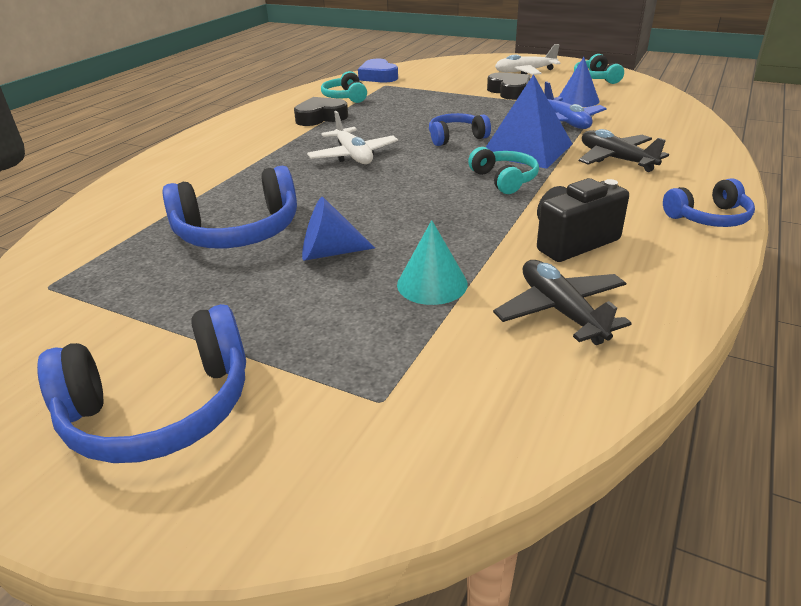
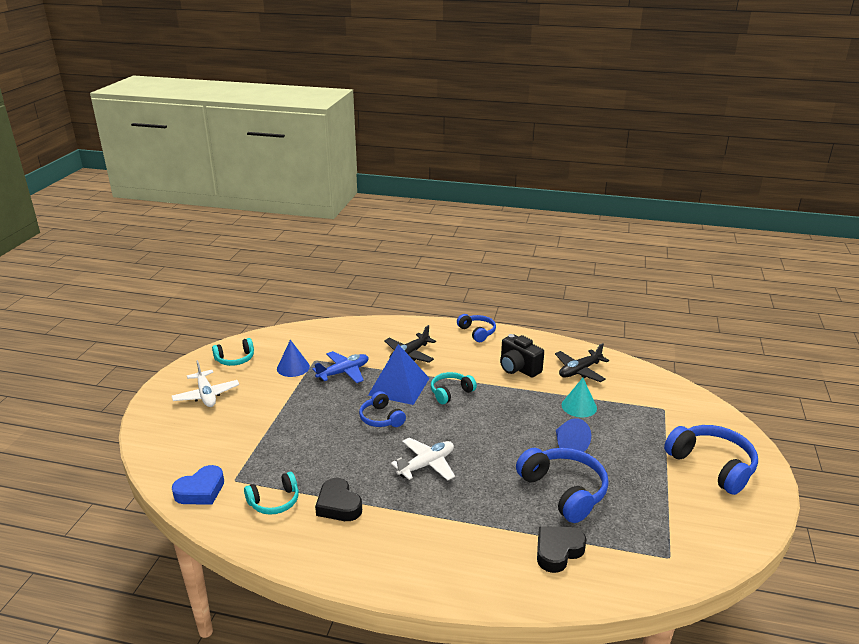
camera: 105 degrees left, 5 degrees down
(509, 91) = (266, 400): black heart -> black heart (558, 551)

